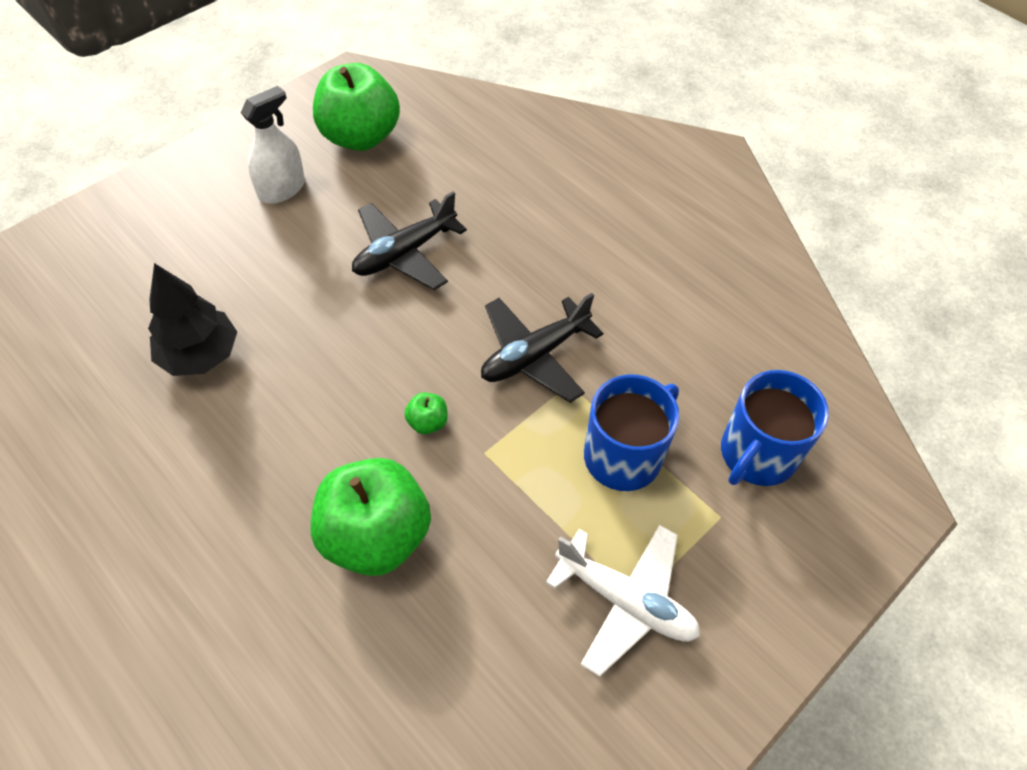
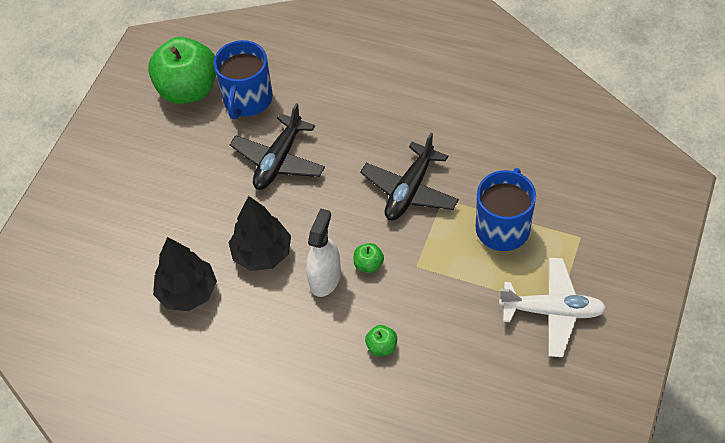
camera: 20 degrees left, 0 degrees up
(282, 189) = (159, 153): white spray bottle -> white spray bottle (325, 278)
(313, 350) = (262, 254): none -> black tree
(375, 536) = (382, 347): green apple -> green apple, size x0.41
(757, 454) = (582, 189): blue mug -> blue mug (247, 99)

